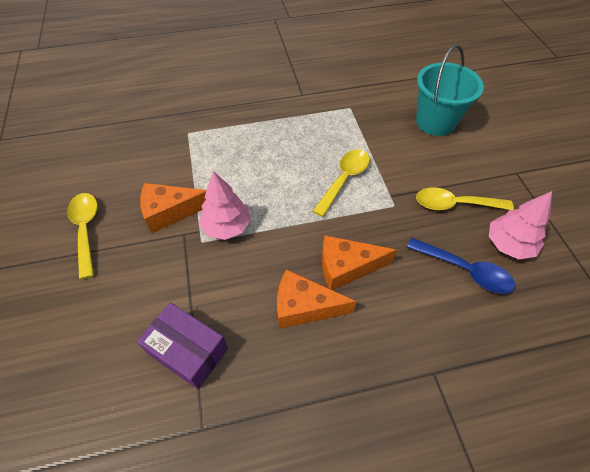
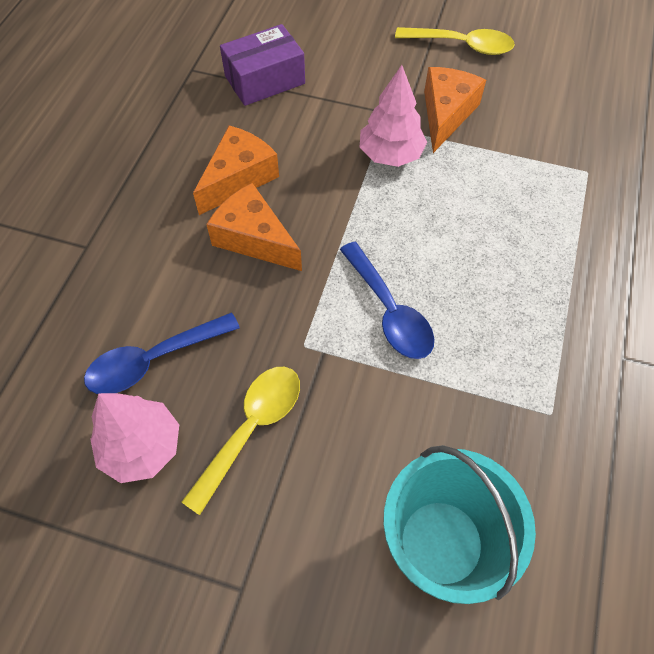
camera: 120 degrees right, 5 degrees up
(344, 179) = (389, 311): yellow spoon -> blue spoon
(346, 267) = (254, 238): orange cheese -> orange cheese turned 75 degrees counterclockwise

